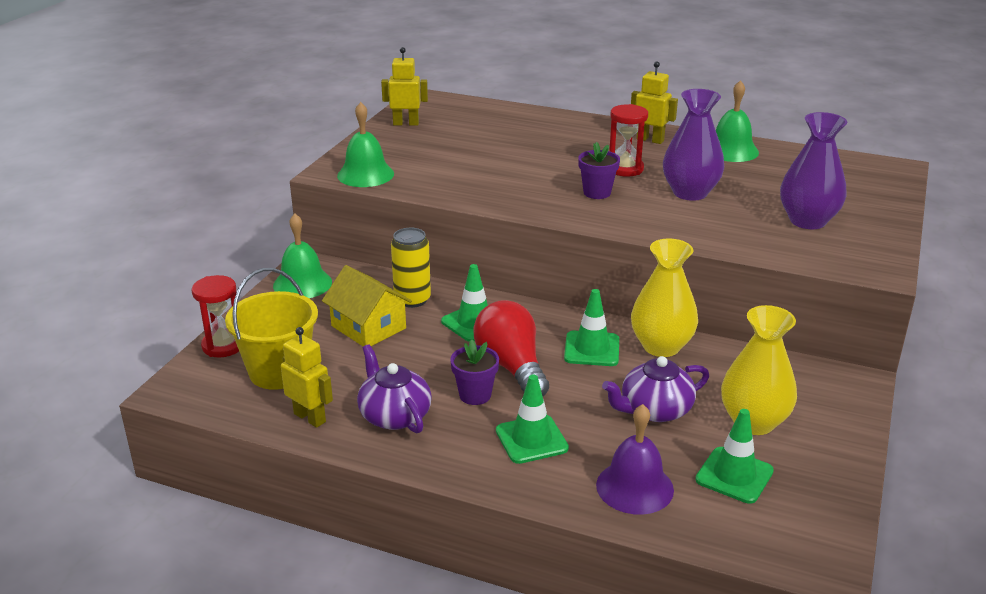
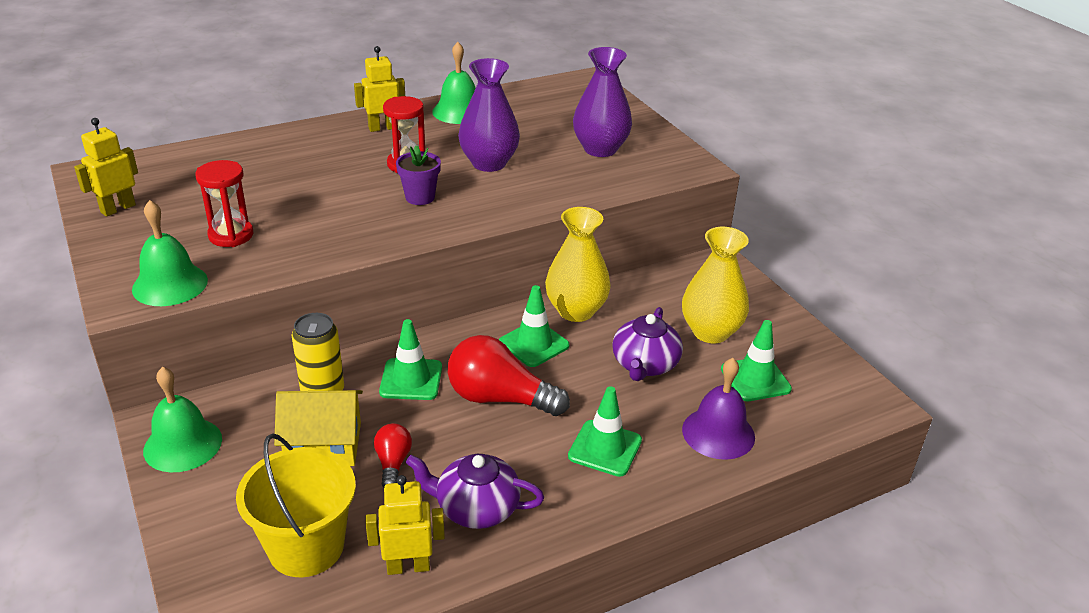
camera: 50 degrees left, 5 degrees up
(223, 346) = (201, 564): red hourglass -> red hourglass (231, 235)
(388, 361) = (393, 463): none -> red light bulb
(475, 395) = (510, 442): purple flower pot -> none

